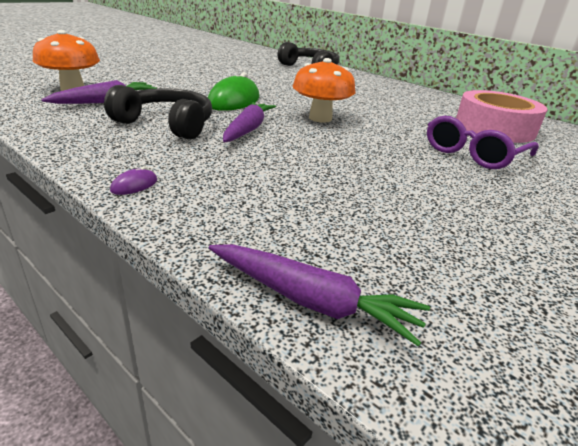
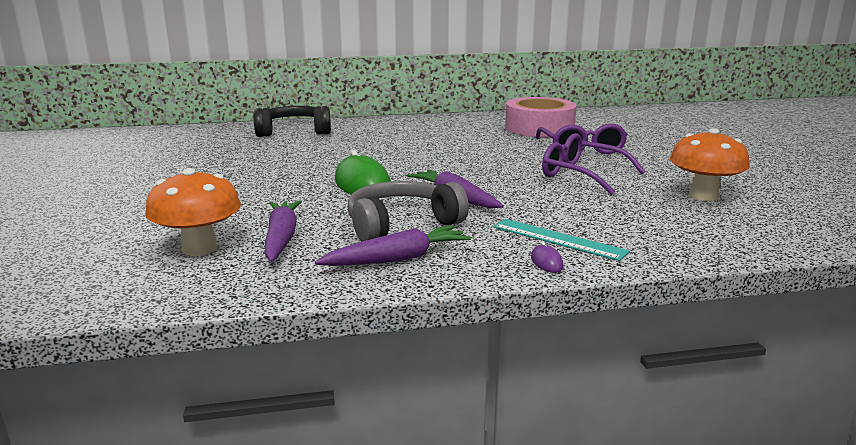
camera: 50 degrees left, 10 degrees down
(167, 124) = (401, 224): black headphones -> grey headphones
(197, 181) = (558, 239): none -> turquoise ruler
(311, 301) = (751, 244): purple carrot -> purple carrot (397, 259)
(320, 118) = (456, 167): orange mushroom -> orange mushroom (703, 196)
(393, 166) = (582, 175): none -> purple glasses

